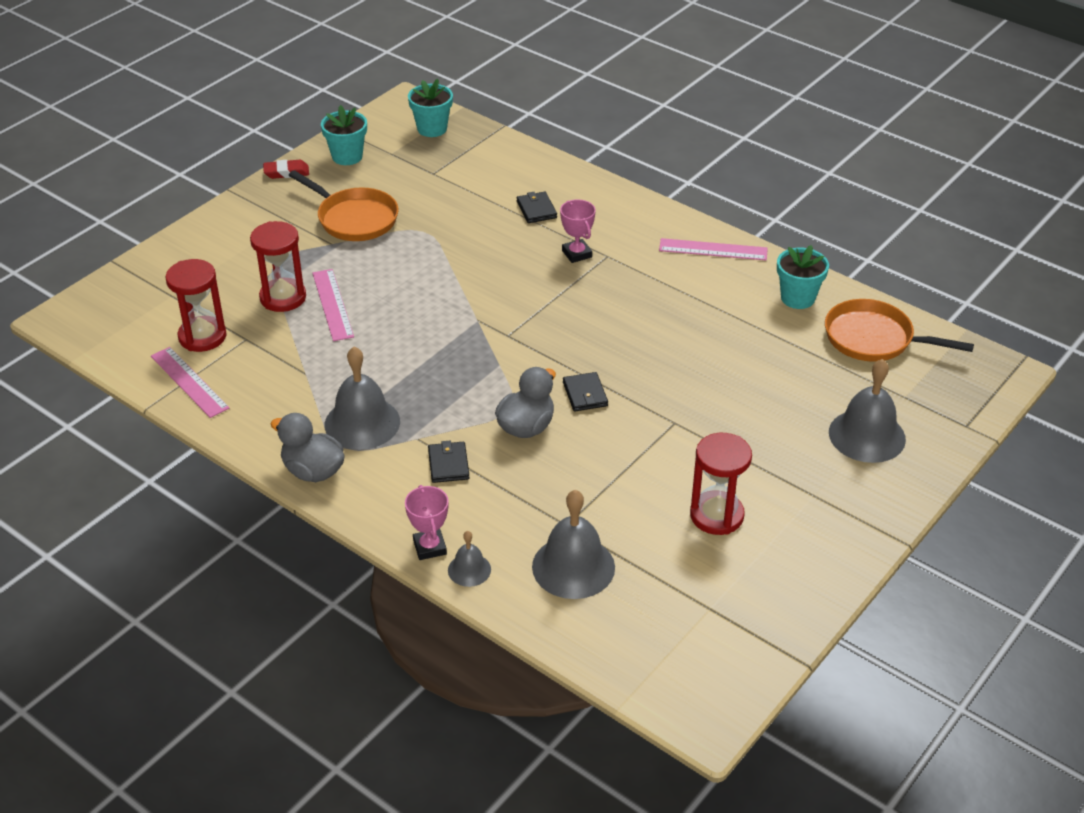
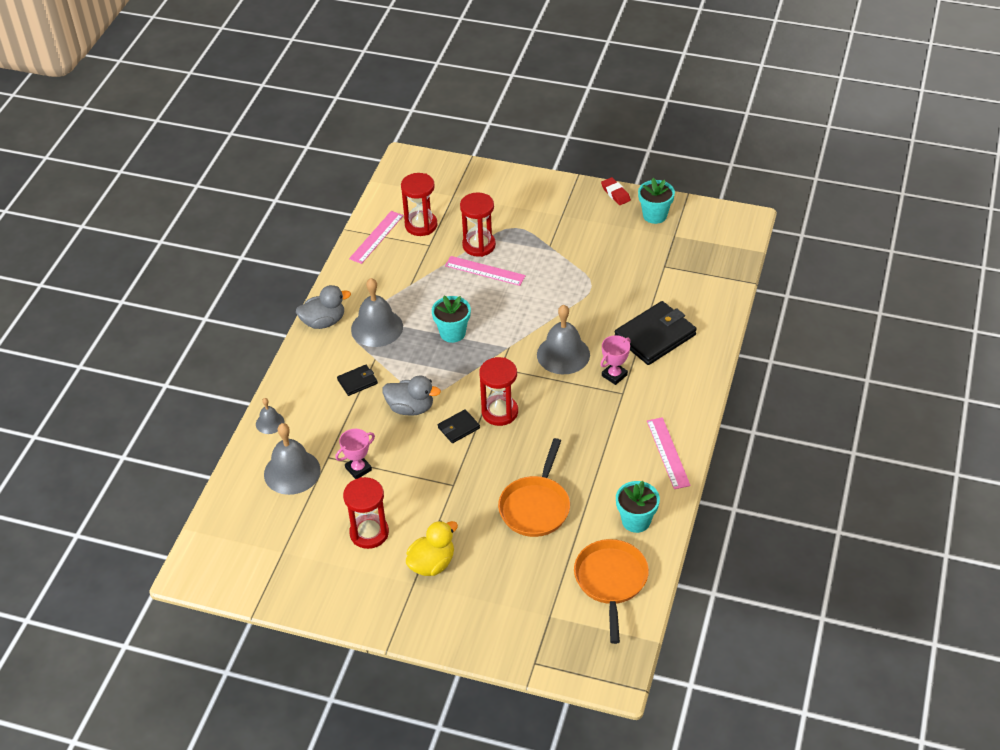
camera: 70 degrees right, 5 degrees up
(313, 471) = (323, 322): grey duck -> grey duck turned 60 degrees clockwise
(332, 304) = (485, 271): pink ruler -> pink ruler turned 60 degrees clockwise
(354, 218) = (584, 246): orange pan -> orange pan (536, 506)
(430, 547) = (281, 398): pink trophy -> pink trophy (358, 469)
(432, 129) = (720, 245): turquoise flower pot -> turquoise flower pot (452, 333)
(536, 210) = (655, 336): black wallet -> black wallet, size x2.03
(579, 354) = (499, 412): none -> red hourglass
(790, 471) = (432, 564): none -> yellow duck
(867, 435) = (492, 601): grey bell -> grey bell (563, 354)

